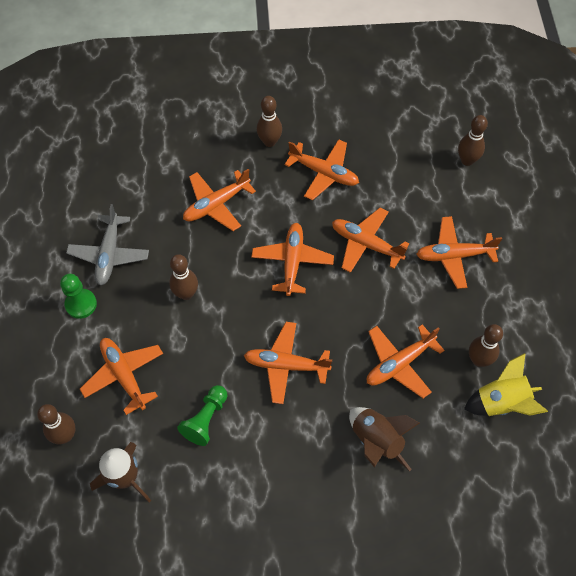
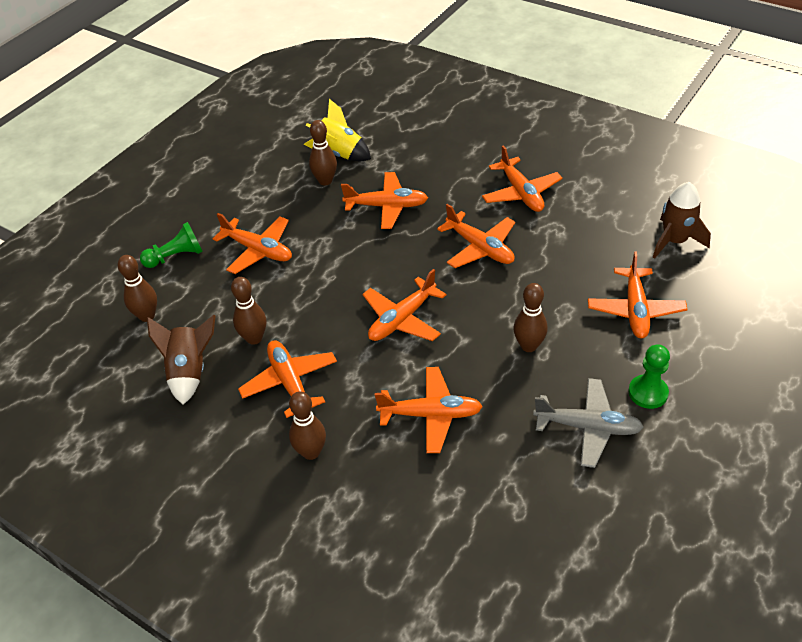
camera: 140 degrees left, 15 degrees down
(65, 435) = (717, 292): brown bowling pin -> brown bowling pin (254, 338)
(109, 254) = (588, 427): grey plane -> grey plane turned 60 degrees clockwise
(206, 419) = (579, 246): green pawn -> green pawn (176, 256)
(366, 244) = (320, 298): orange plane -> orange plane (521, 193)
(376, 441) = (452, 174): brown rocket -> brown rocket (190, 372)

